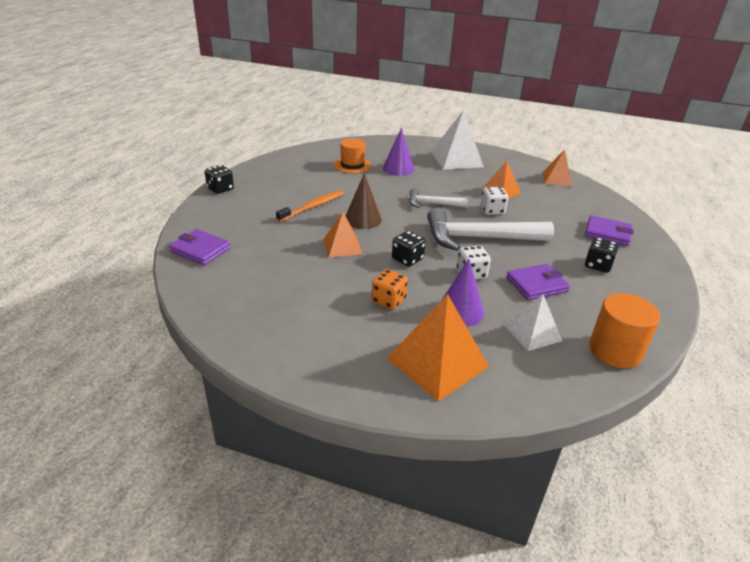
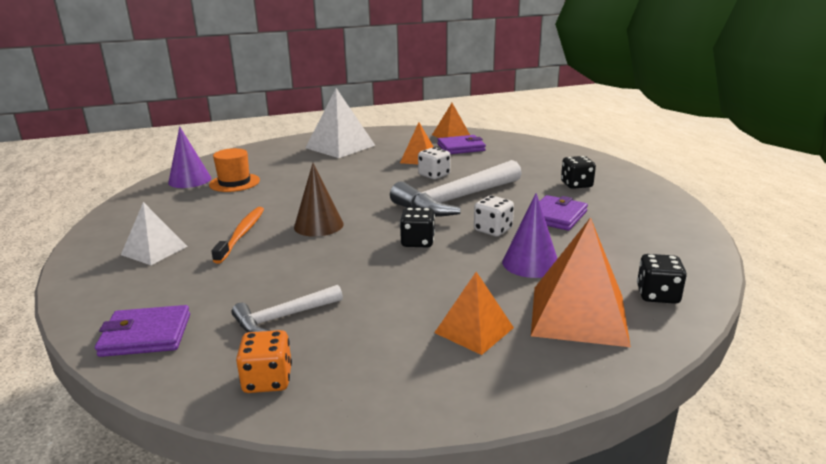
camera: 35 degrees left, 10 degrees down
(220, 189) = (83, 259): black dice -> black dice (657, 295)
(342, 246) = (332, 257): orange pyramid -> orange pyramid (474, 330)
(388, 300) = (454, 285): orange dice -> orange dice (267, 380)
(398, 168) = (292, 170): purple cone -> purple cone (189, 180)
(433, 204) = (371, 188): white hammer -> white hammer (284, 317)
(532, 332) = (610, 253): white pyramid -> white pyramid (154, 250)
(607, 233) = (548, 160): purple wallet -> purple wallet (461, 147)
(615, 351) = (681, 238): orange cylinder -> none

